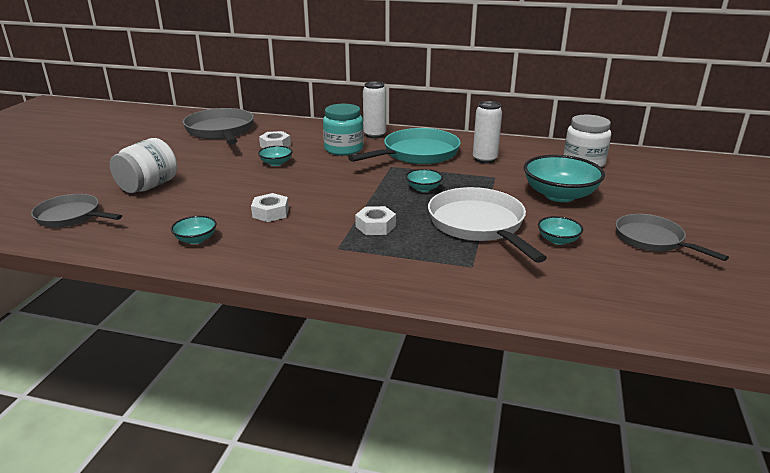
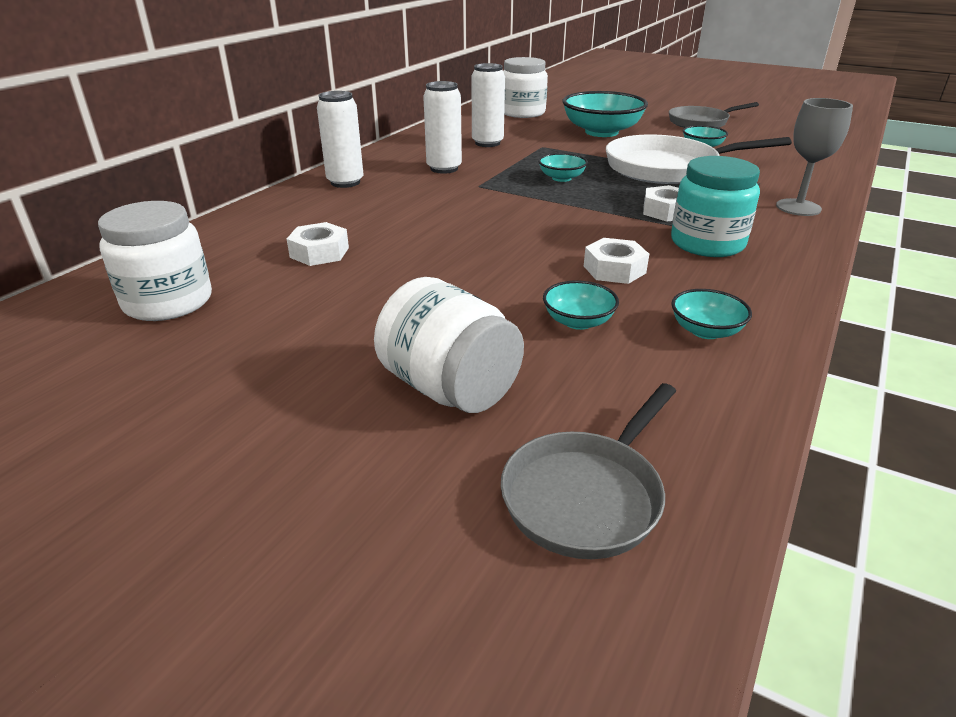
camera: 75 degrees left, 5 degrees up
(221, 131) = (168, 302): grey pan -> white jar
(276, 163) = (409, 256): turquoise bowl -> turquoise bowl (578, 321)
(343, 149) = (387, 205): turquoise jar -> turquoise jar (707, 243)
(414, 281) = (798, 207): none -> grey goblet
(417, 154) = (444, 168): turquoise pan -> white can

